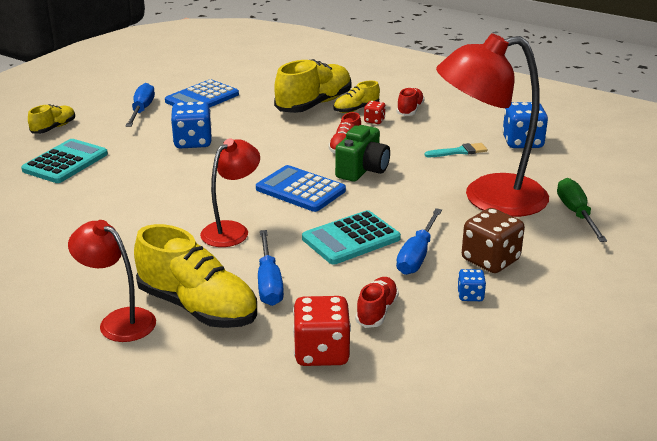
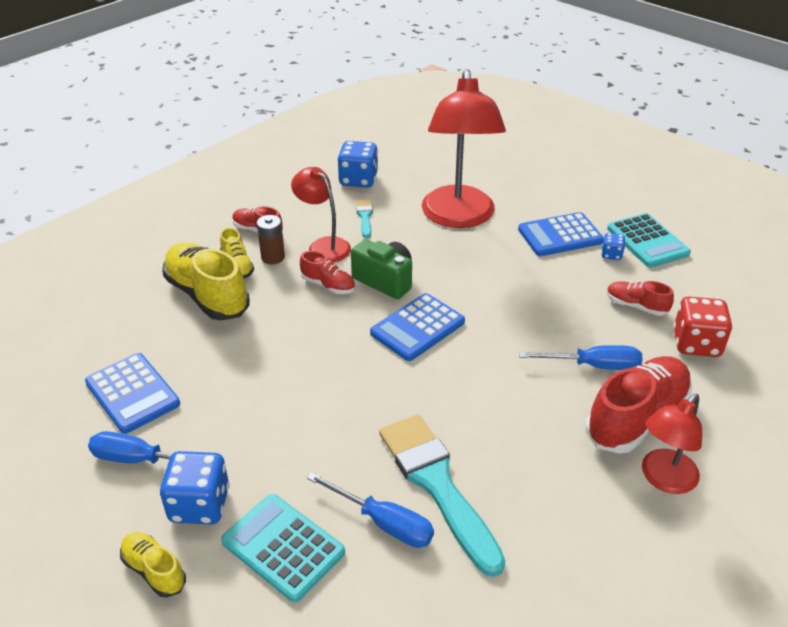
camera: 80 degrees left, 10 degrees up
(117, 211) = (436, 484): none -> turquoise brush
(193, 142) = (269, 408): blue dice -> blue dice (200, 505)
(198, 307) = (636, 417): yellow shoe -> red shoe
(232, 230) = (494, 385): red lamp -> red lamp (323, 246)
(351, 239) = (519, 305): turquoise calculator -> turquoise calculator (647, 241)
(374, 121) = (273, 257): red dice -> brown battery
(417, 255) = (550, 271): blue screwdriver -> blue screwdriver (383, 522)
(490, 260) = (560, 235): brown dice -> blue calculator
(576, 214) = (492, 181): green screwdriver -> none

